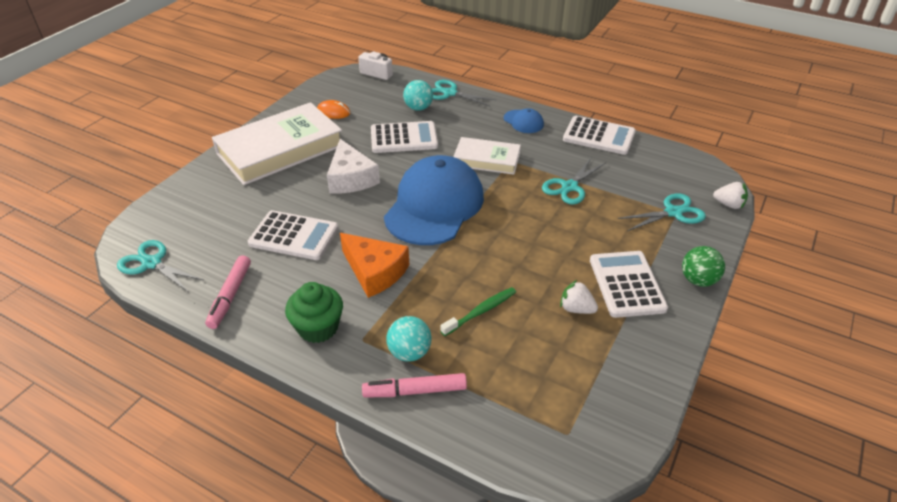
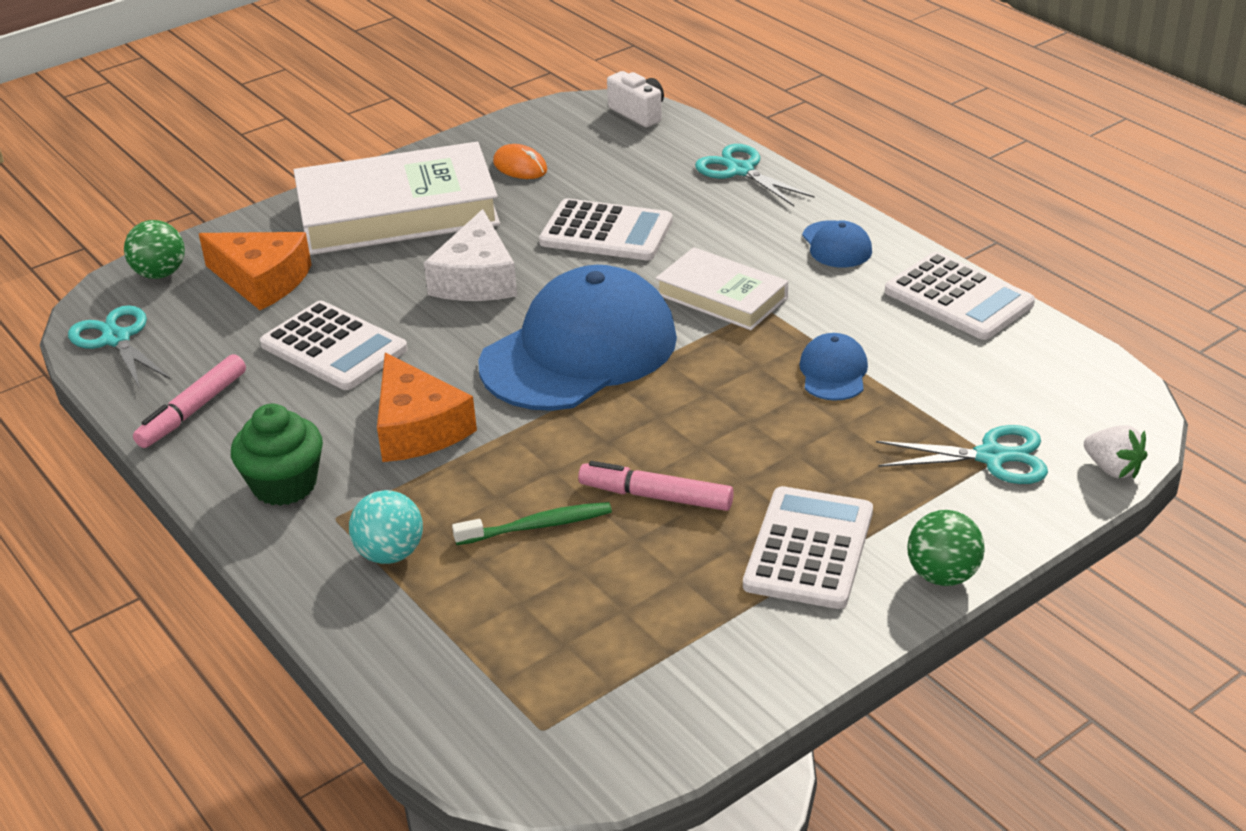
camera: 25 degrees right, 5 degrees down
(156, 216) = (160, 274): none -> green ball
(224, 206) = (262, 280): none -> orange cheese
(415, 391) = (362, 606): pink marker -> pink marker (656, 496)
(418, 108) = (667, 186): turquoise ball -> none
(569, 187) = (833, 372): turquoise scissors -> blue cap
(576, 309) = (693, 562): white strawberry -> none

